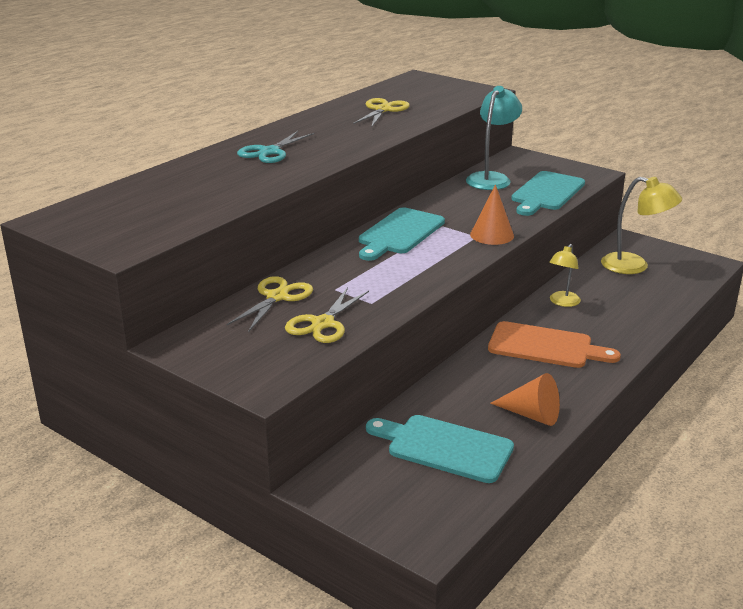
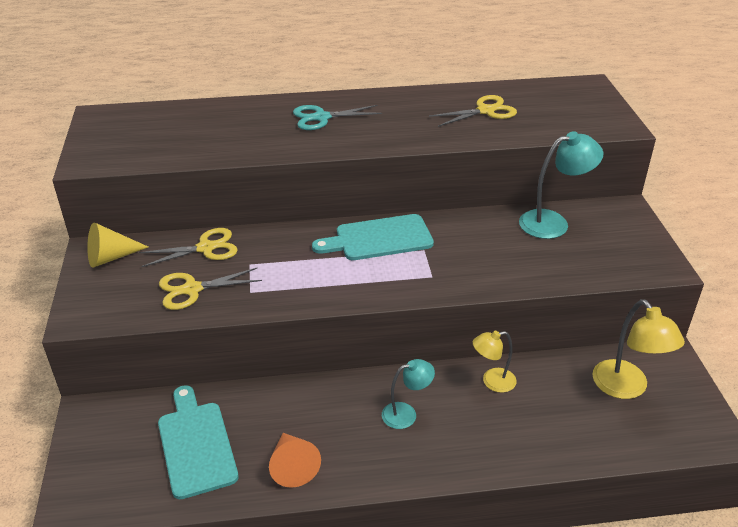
camera: 45 degrees right, 10 degrees up
(203, 341) = (111, 257): none -> yellow cone
(492, 235) = (445, 282): orange cone -> none
(545, 346) = (406, 413): orange cutting board -> turquoise lamp
(546, 193) = (575, 265): turquoise cutting board -> none

